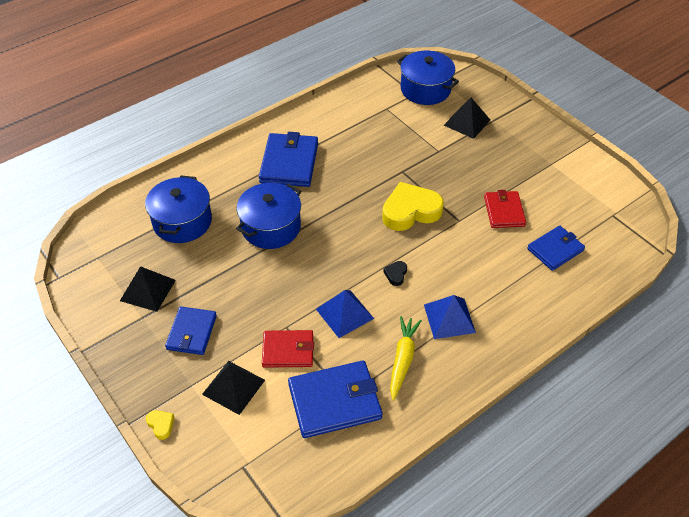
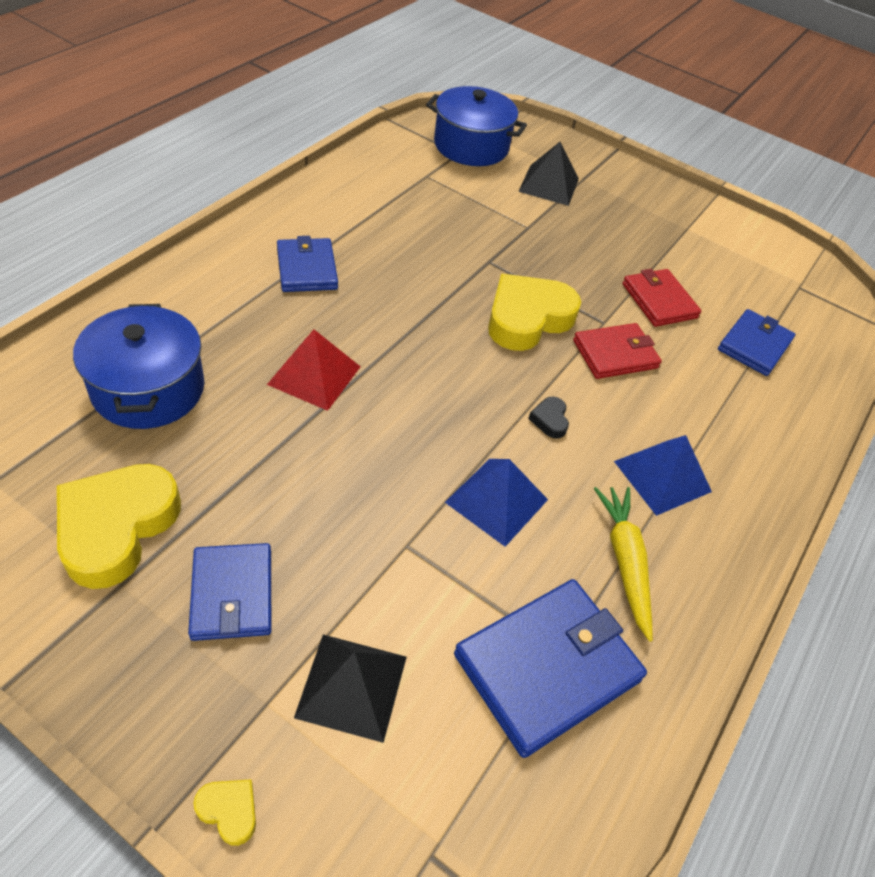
camera: 25 degrees left, 0 degrees up
(147, 290) = (117, 527): black pyramid -> yellow heart
(271, 227) = (314, 375): blue pot -> red pyramid
(288, 351) = (427, 589): red wallet -> red wallet (615, 354)
(289, 163) = (307, 268): blue wallet -> blue wallet, size x0.64

